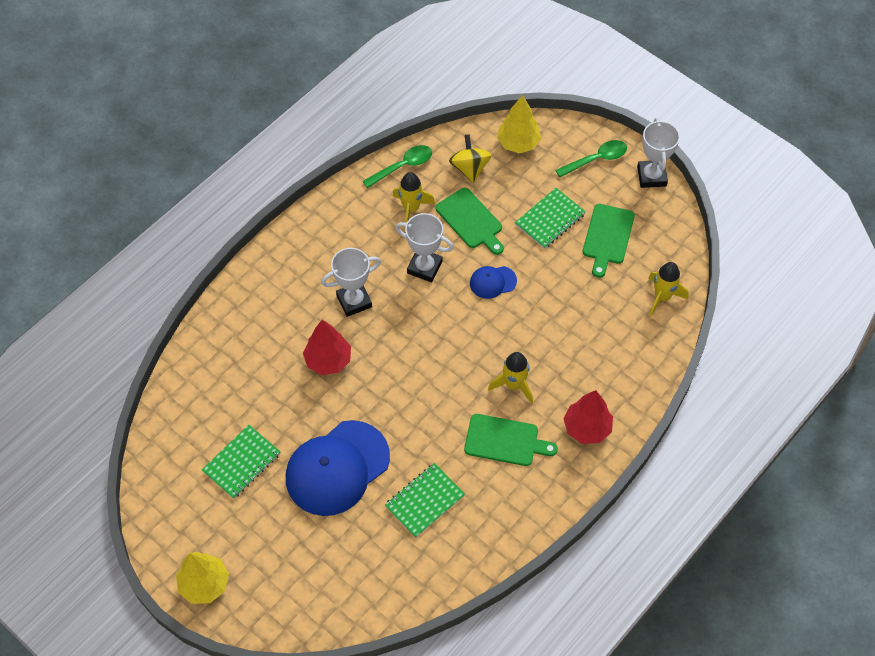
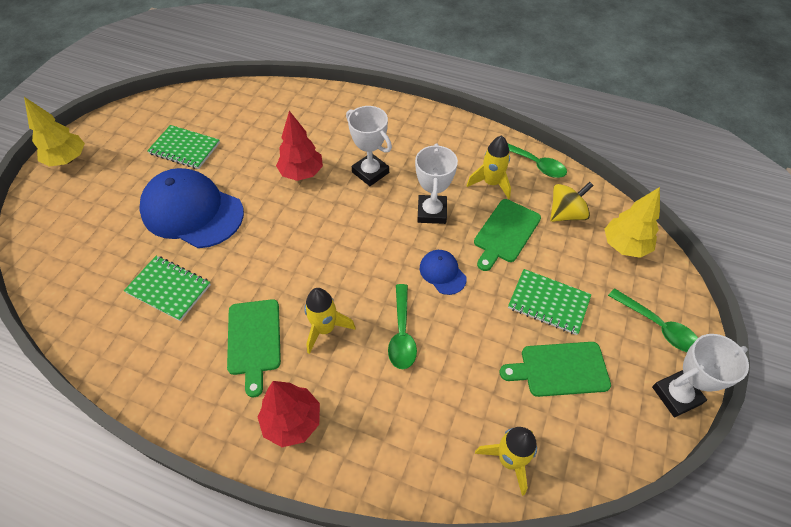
camera: 70 degrees right, 5 degrees down
(539, 330) = (402, 333): none -> green spoon

